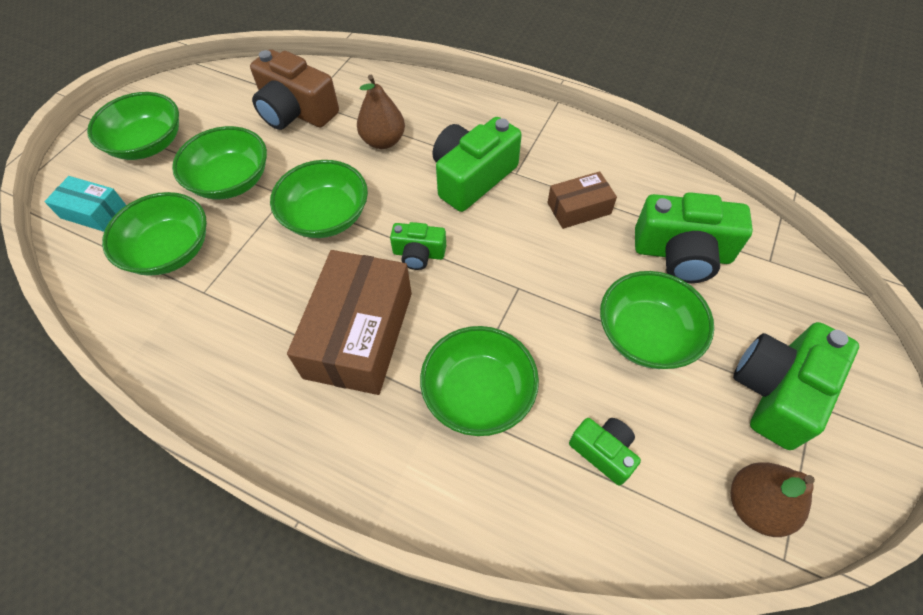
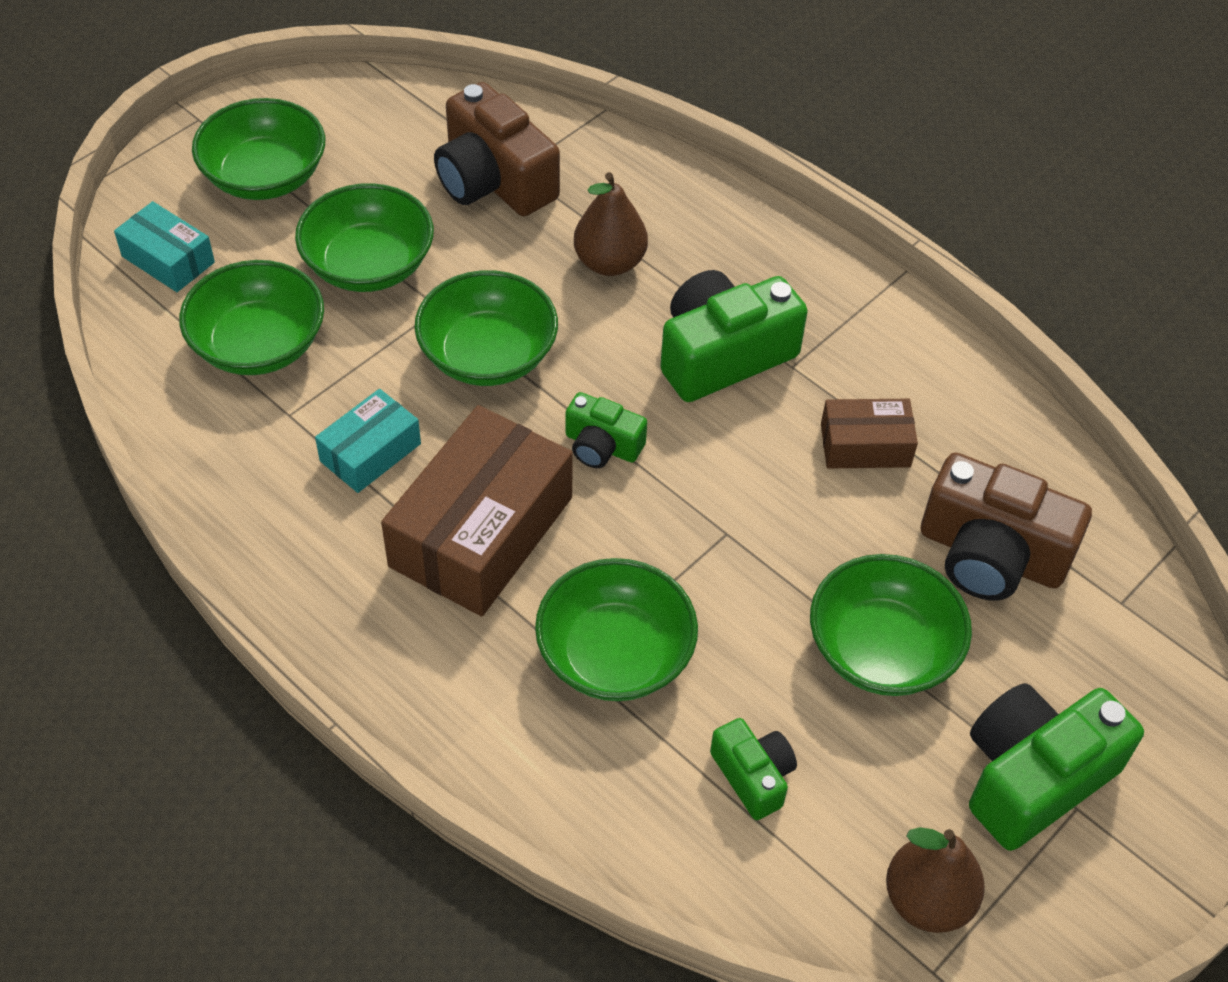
camera: 15 degrees right, 5 degrees down
(267, 302) = (370, 452): none -> turquoise box
(682, 253) = (991, 554): green camera -> brown camera

